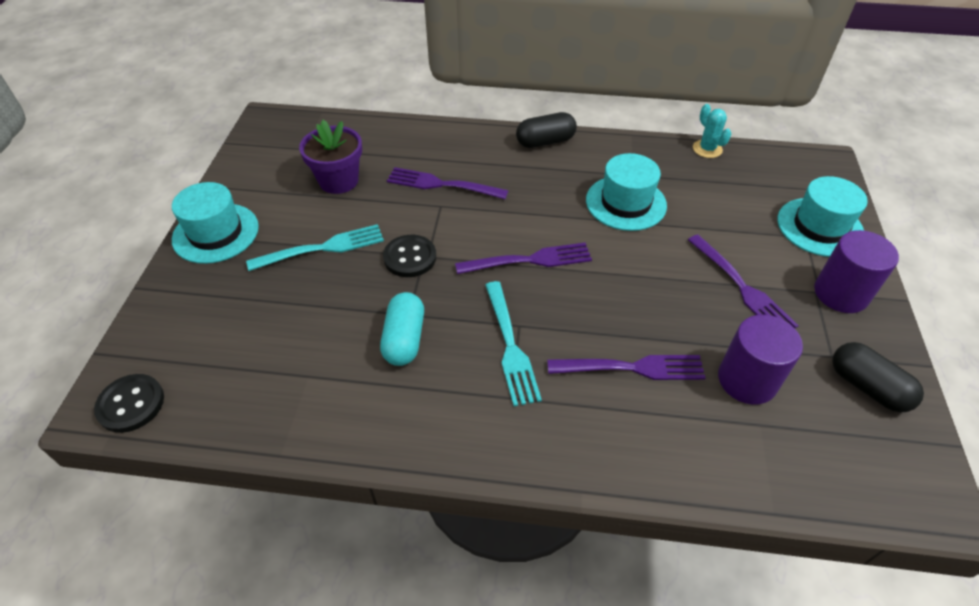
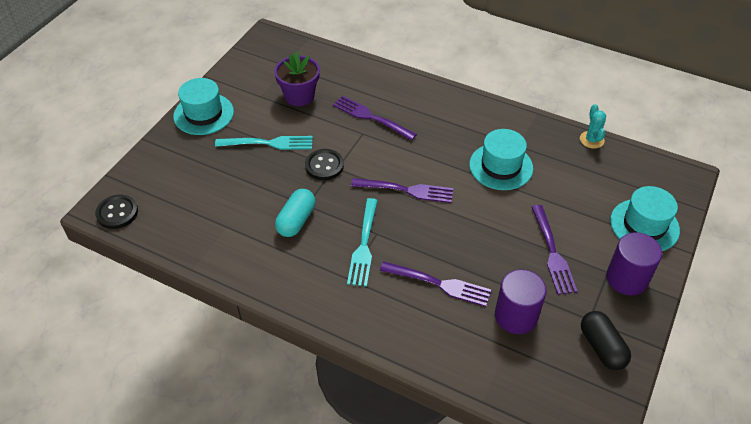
camera: 20 degrees right, 0 degrees up
(545, 141) = (465, 102): black capsule -> none

